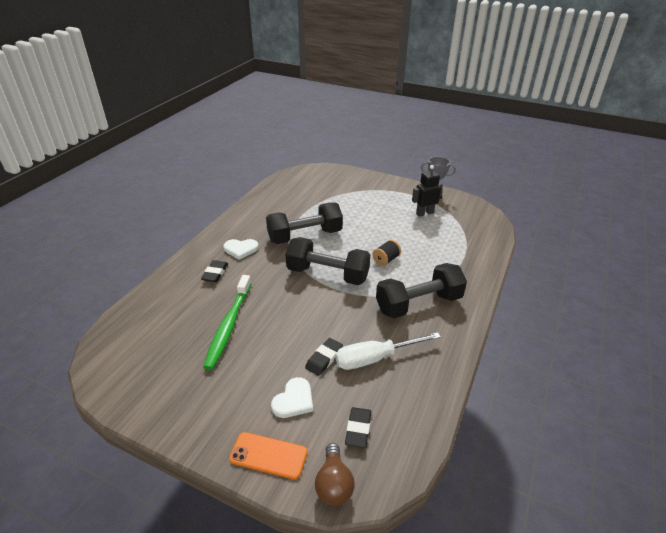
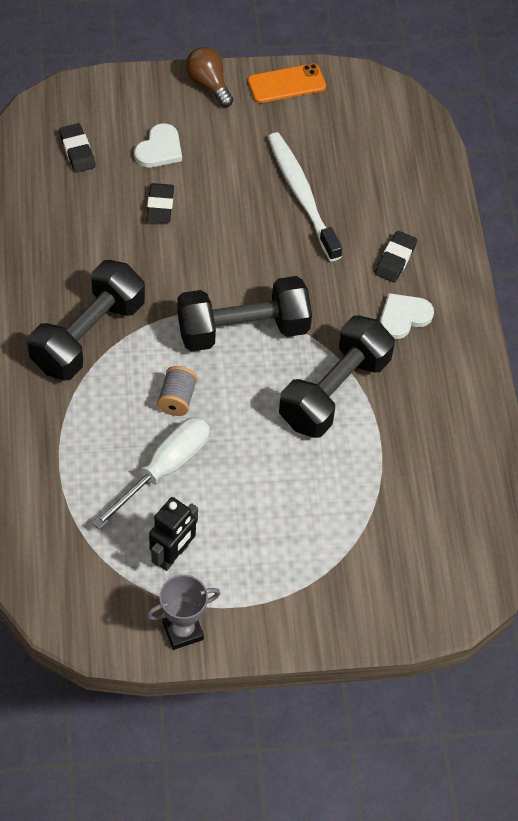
camera: 145 degrees right, 20 degrees up
(215, 273) = (395, 259): black eraser -> black eraser turned 45 degrees clockwise
(229, 325) = (302, 196): green toothbrush -> white toothbrush
(268, 455) = (145, 95): orange phone -> orange phone (286, 84)
(294, 400) = (159, 149): white heart -> white heart turned 150 degrees counterclockwise
(334, 484) = (72, 99): brown light bulb -> brown light bulb (208, 84)
(375, 358) = (102, 231): white screwdriver -> white screwdriver (164, 469)
(386, 260) = (177, 399): black spool -> grey spool

